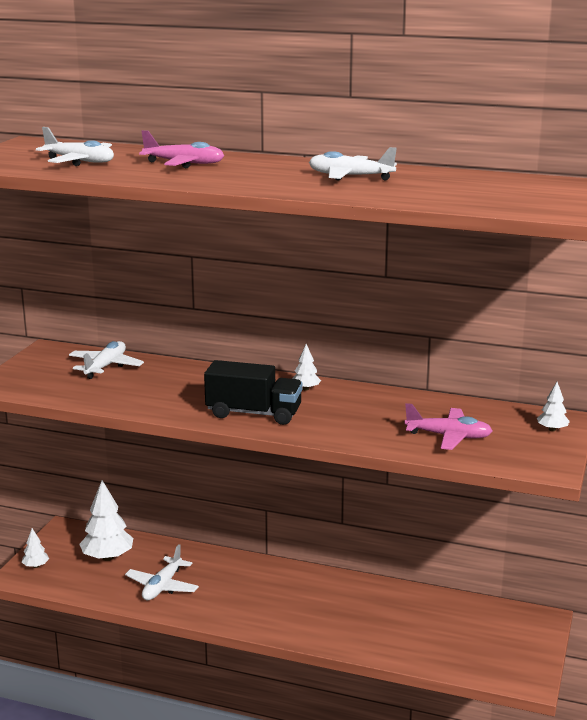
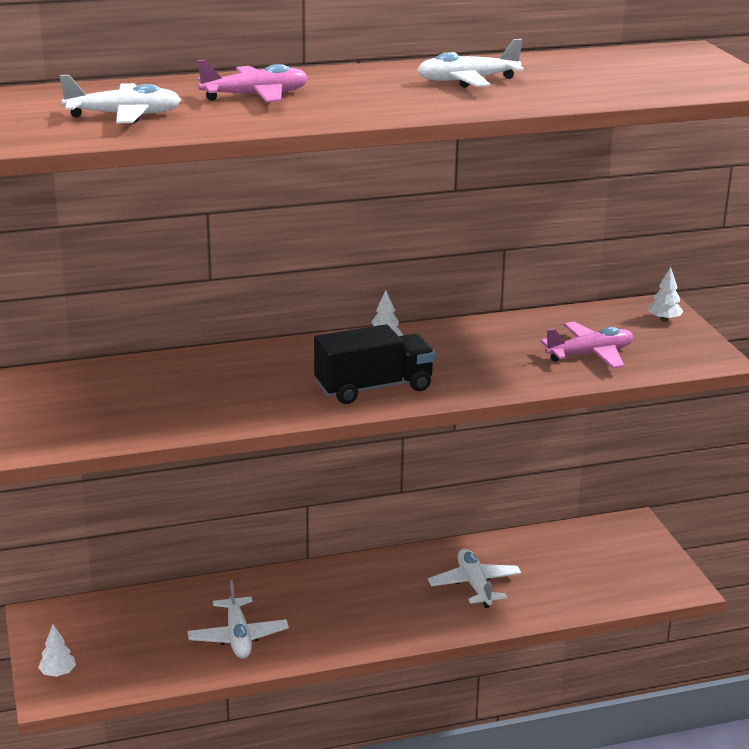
camera: 35 degrees left, 5 degrees up
(106, 366) = (122, 382): white plane -> white plane (474, 585)
(107, 557) = (134, 629): white tree -> none

